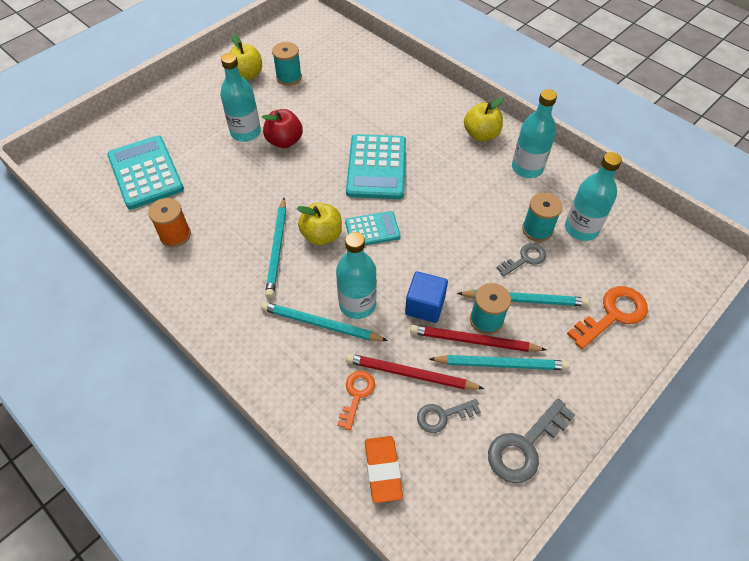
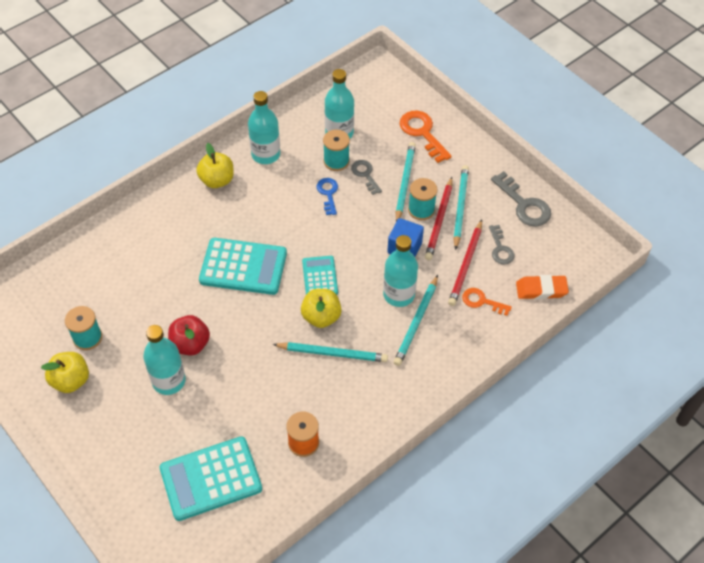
camera: 85 degrees left, 0 degrees up
(487, 226) = (328, 194): none -> blue key

